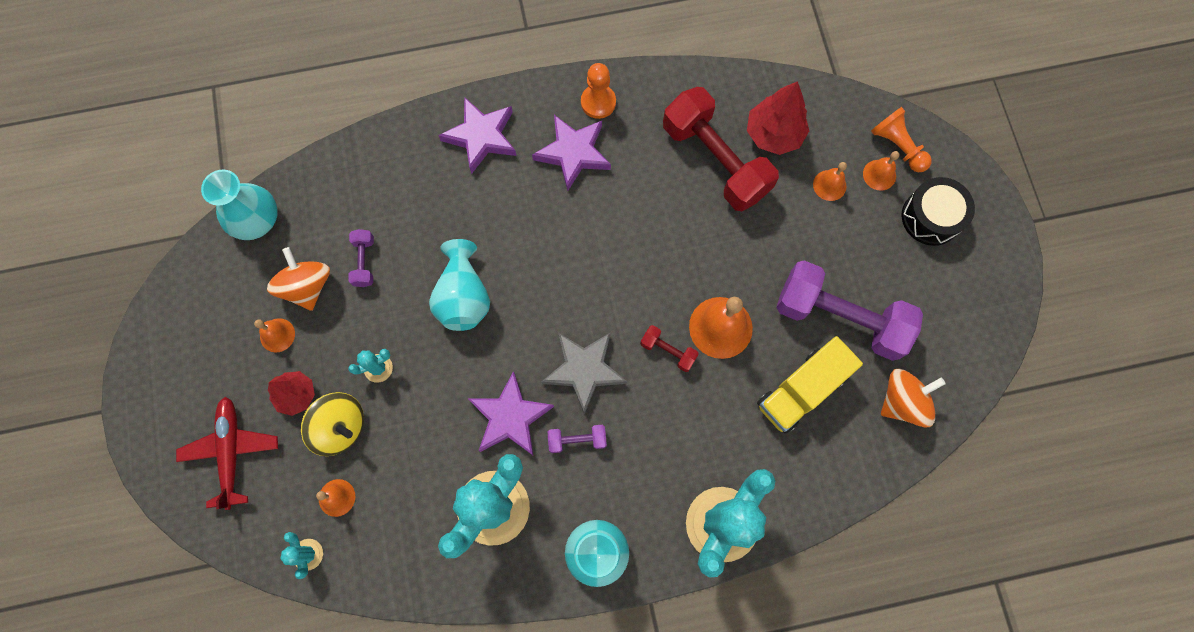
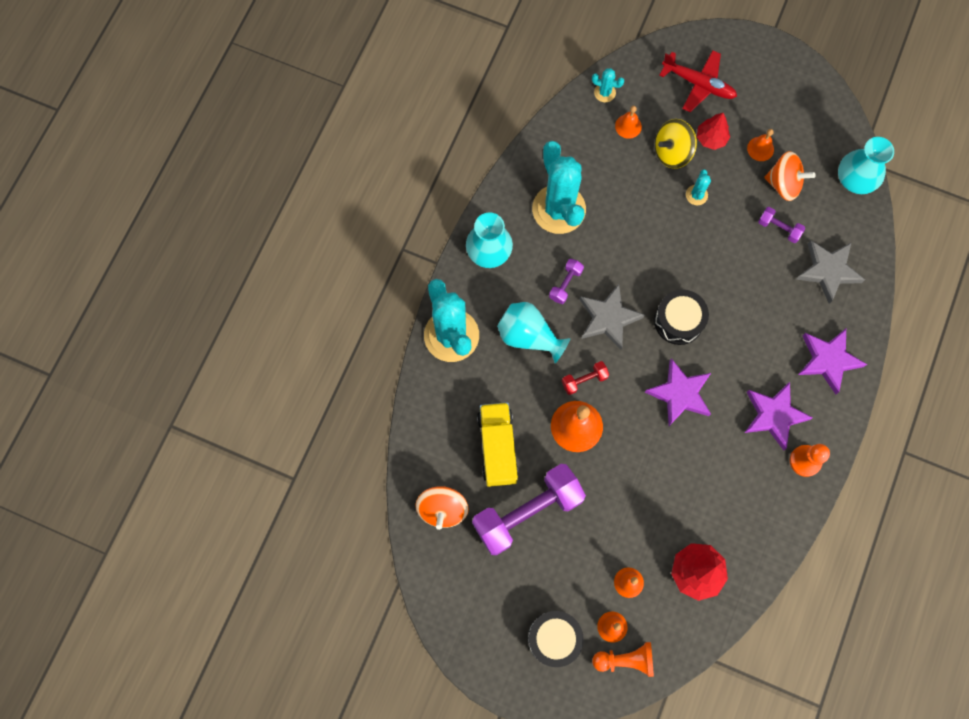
camera: 125 degrees right, 0 degrees up
(382, 188) = (828, 271): none -> grey star
(463, 297) = (711, 275): turquoise vase -> turquoise vase (529, 336)
(510, 417) = (608, 254): purple star -> purple star (680, 394)
(537, 298) = (678, 321): none -> black drum
(715, 160) = (702, 513): red dumbbell -> none

